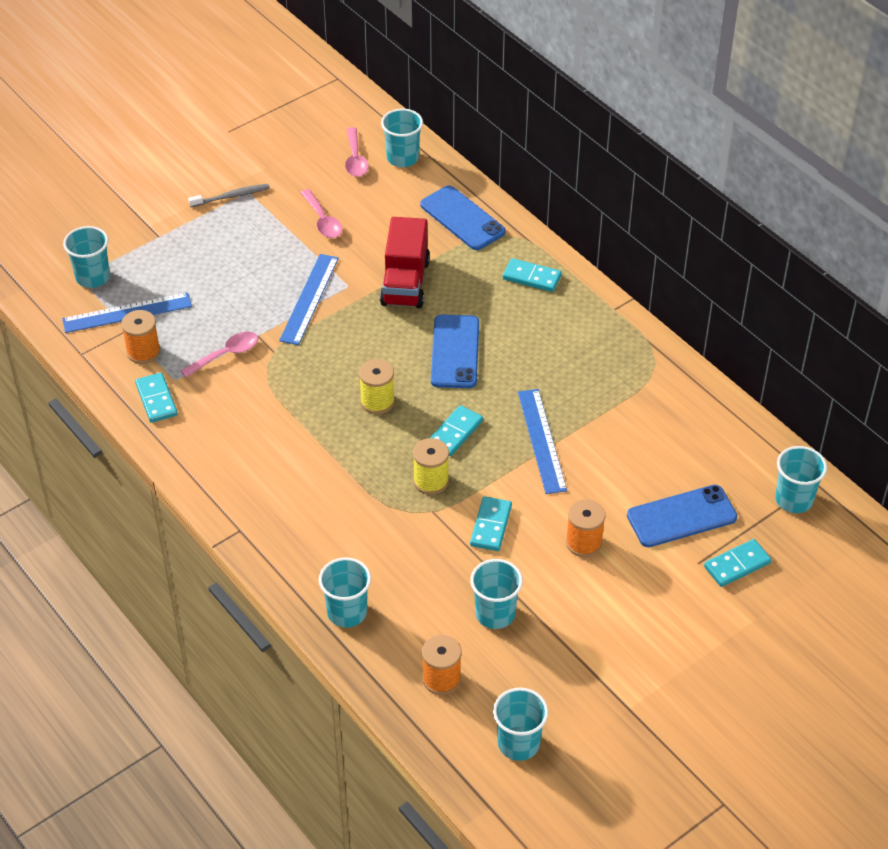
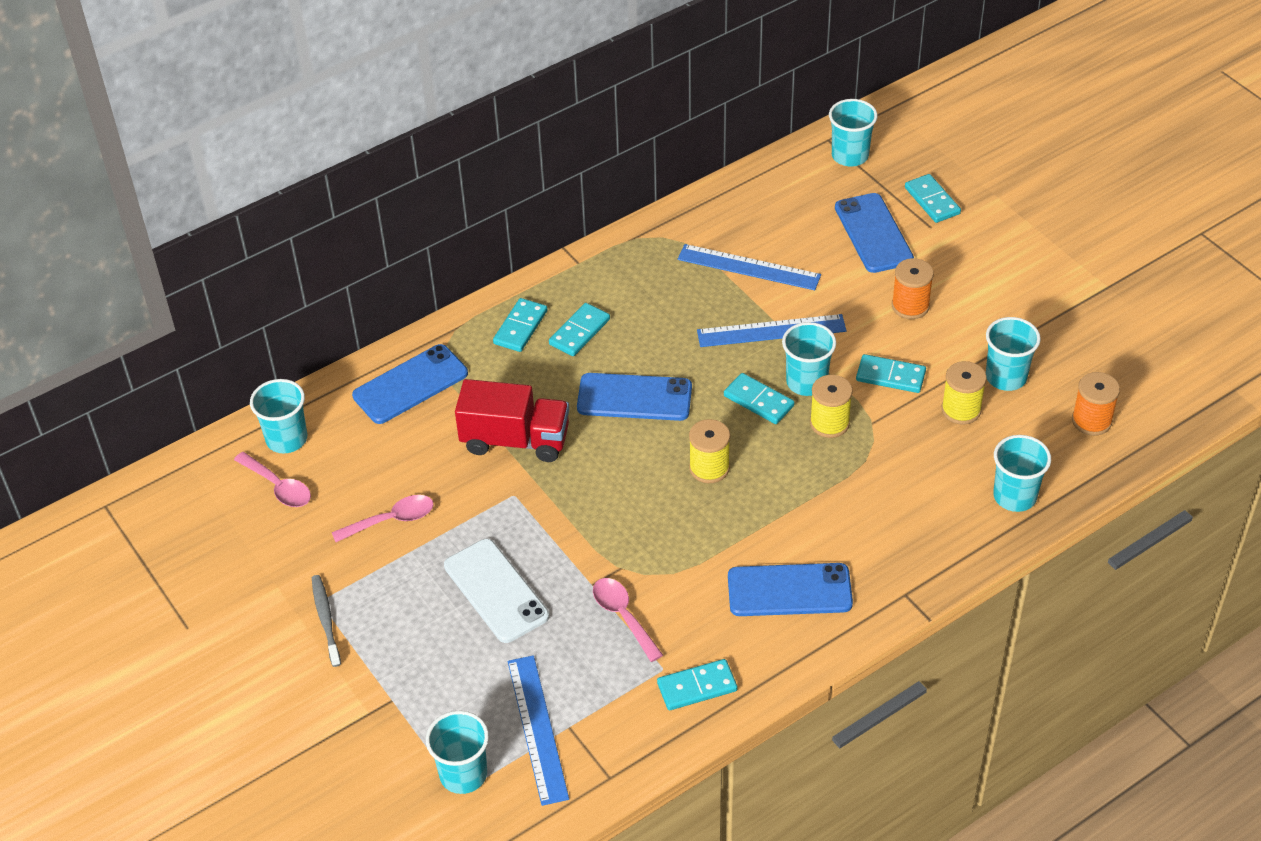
camera: 85 degrees left, 0 degrees up
(143, 352) = (612, 706): orange spool -> none
(246, 454) = (789, 590): none -> blue phone
(253, 282) = (496, 591): none -> white phone
(309, 299) = (532, 533): blue ruler -> blue ruler (749, 267)
(355, 159) = (278, 487): pink spoon -> pink spoon turned 45 degrees clockwise
(451, 577) = (961, 410): none -> yellow spool
(518, 743) = (1160, 366): turquoise cup -> turquoise cup (806, 382)
(529, 314) = (579, 332): none -> turquoise domino

